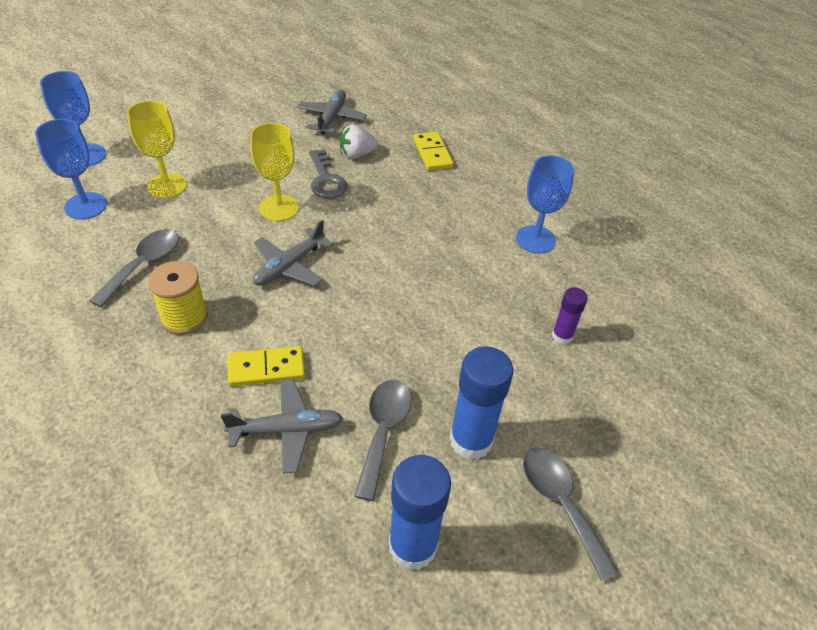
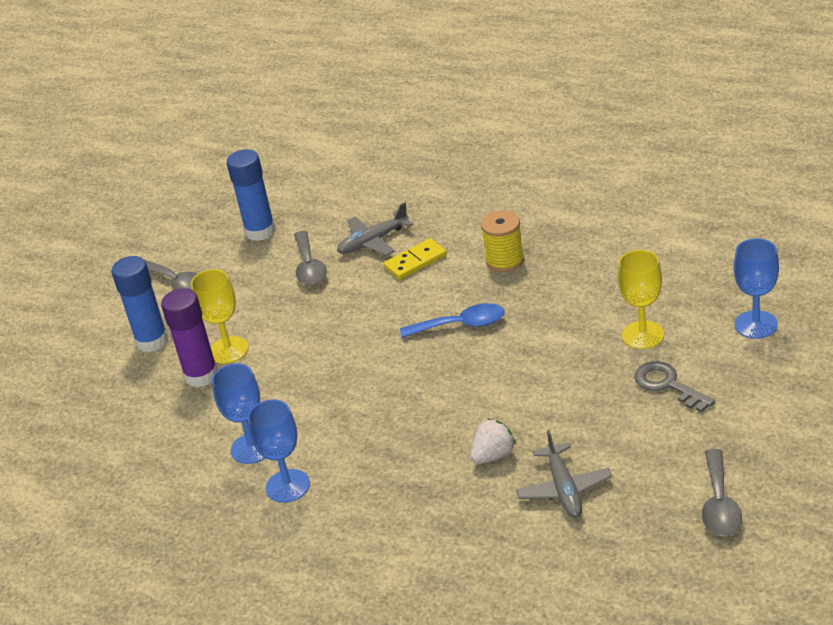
camera: 165 degrees right, 10 degrees down
(86, 206) = (686, 288): blue goblet -> blue goblet (288, 486)
(143, 265) = (577, 274): grey spoon -> grey spoon (719, 504)
(279, 208) = (518, 364): yellow goblet -> yellow goblet (228, 350)
(289, 266) = (461, 325): grey plane -> blue spoon
(326, 179) = (501, 412): grey key -> grey key (668, 385)
(432, 153) = (411, 498): yellow domino -> none
(471, 440) = (247, 286): blue glue stick -> blue glue stick (152, 341)
(562, 336) = (201, 375): purple glue stick -> purple glue stick, size x1.81

